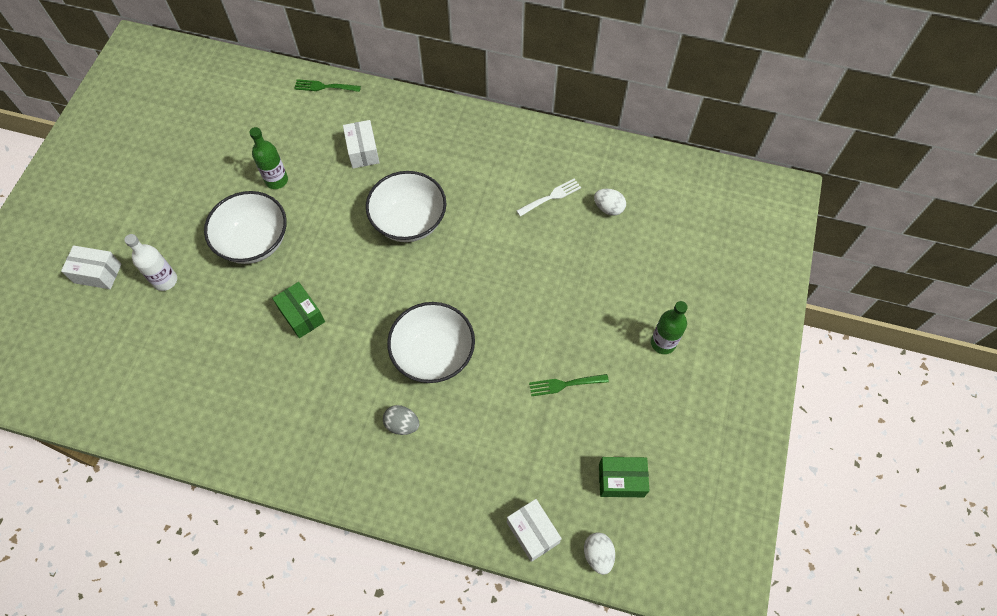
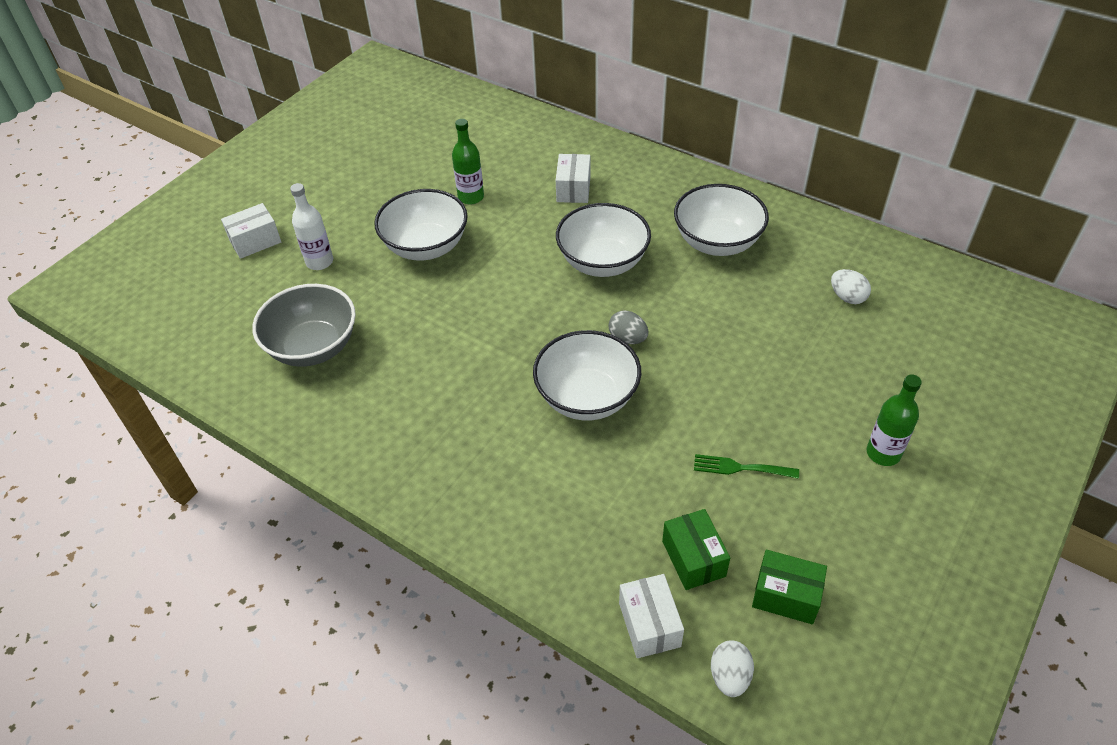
camera: 20 degrees right, 15 degrees down
(98, 273) = (255, 241): white box -> white box turned 60 degrees counterclockwise
(192, 367) = (313, 347): none -> grey bowl
(302, 315) = (450, 325): green box -> green box (693, 558)
(324, 87) = (552, 126): green fork -> none
(402, 424) = (525, 460): grey egg -> grey egg (627, 339)
(496, 179) = (717, 242): none -> white bowl
(551, 197) = (778, 272): white fork -> none

